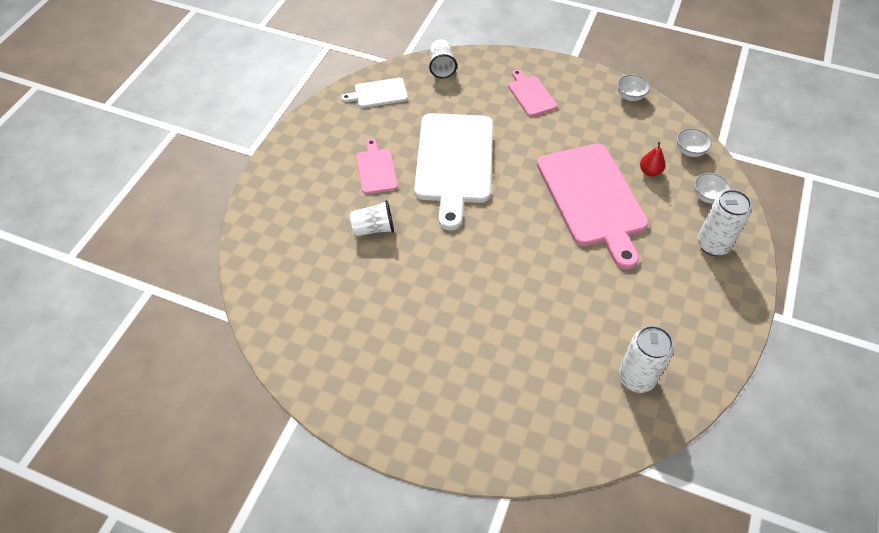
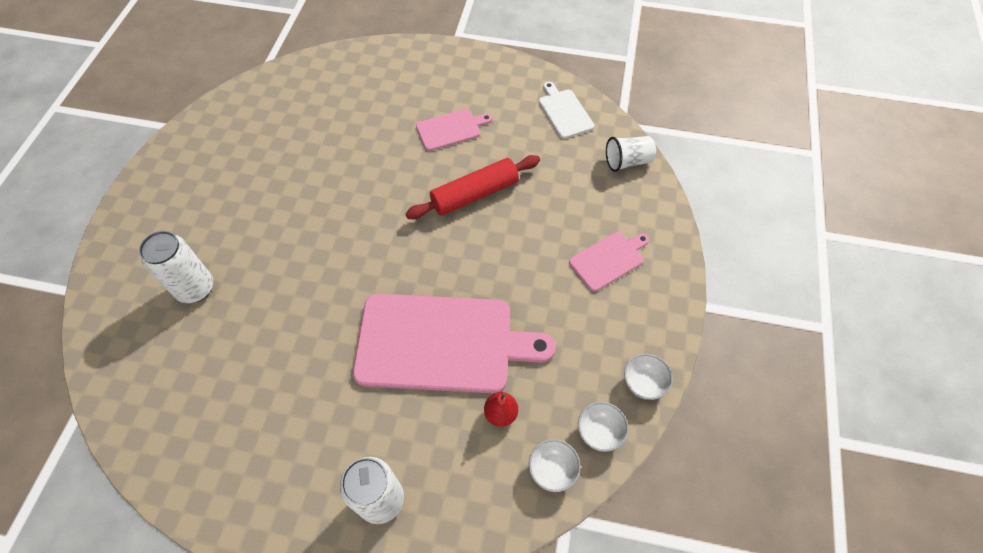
camera: 80 degrees right, 5 degrees up
(373, 228) = (371, 141): white cup -> none
(454, 162) = (475, 194): white cutting board -> red rolling pin
(592, 198) = (441, 343): pink cutting board -> pink cutting board turned 150 degrees counterclockwise
(636, 377) = (182, 404): white can -> white can (195, 288)
(707, 196) = (467, 494): white bowl -> white bowl (599, 432)

